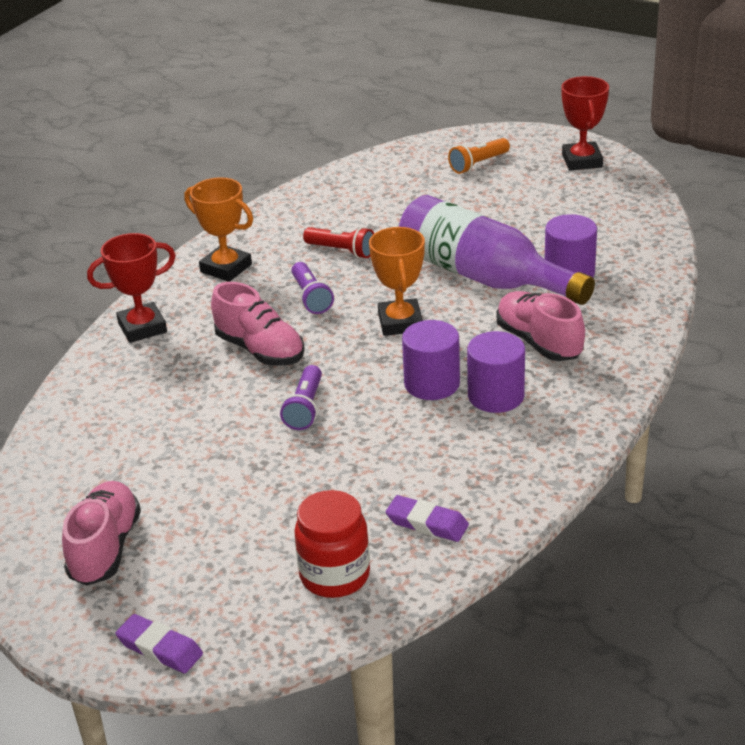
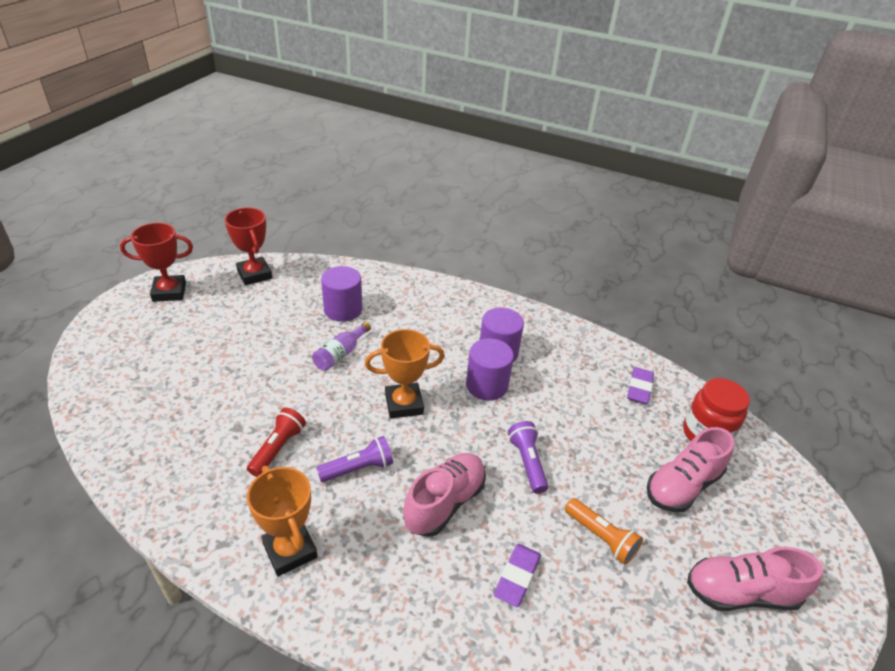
camera: 100 degrees left, 5 degrees up
(142, 328) = (403, 623): red trophy -> red trophy (254, 274)
(160, 648) = (820, 532): purple eraser -> purple eraser (517, 577)
(226, 268) = (290, 550): orange trophy -> orange trophy turned 60 degrees counterclockwise
(305, 408) = (527, 462): purple flashlight -> purple flashlight turned 105 degrees counterclockwise
(478, 164) = (144, 352): orange flashlight -> orange flashlight (601, 537)
(483, 276) = (340, 354): purple bottle -> purple bottle, size x0.42
(539, 342) = (432, 329): pink shoe -> pink shoe (682, 486)

